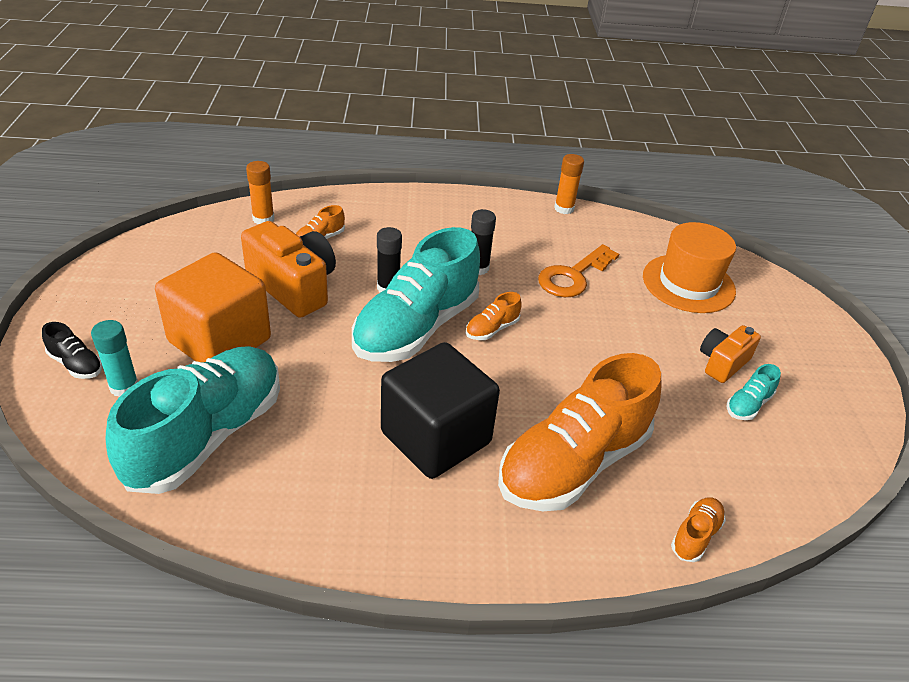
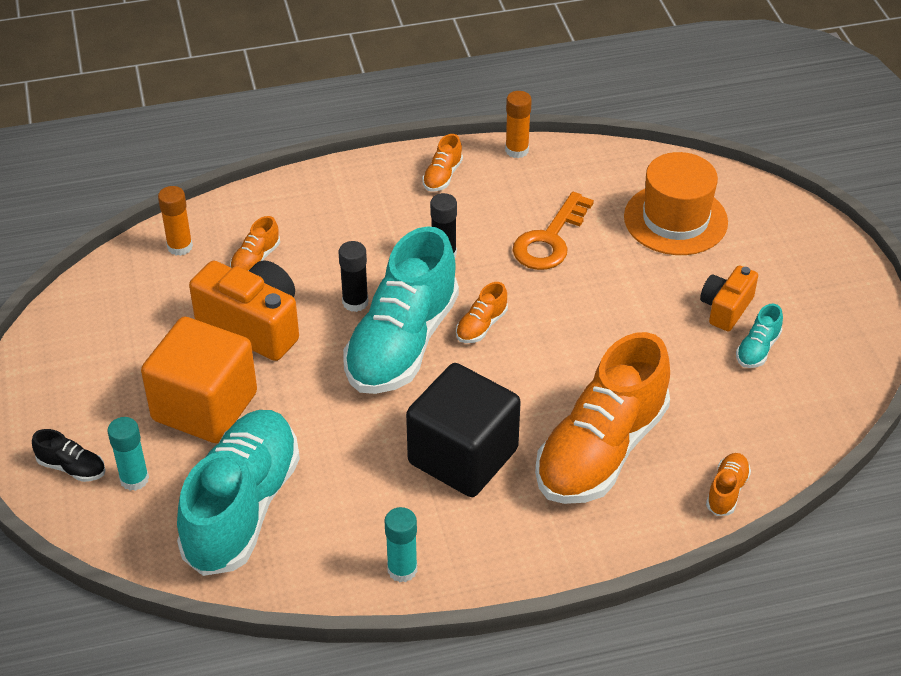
camera: 10 degrees left, 5 degrees up
(333, 535) = (402, 570): none -> turquoise glue stick
(497, 214) = (442, 176): none -> orange shoe

